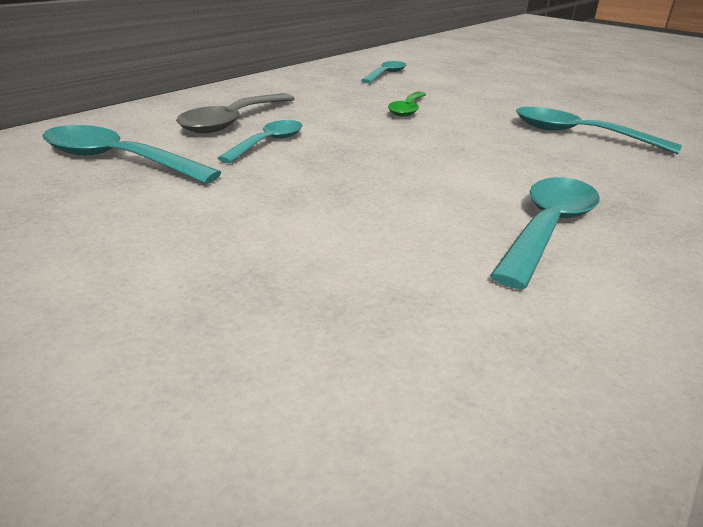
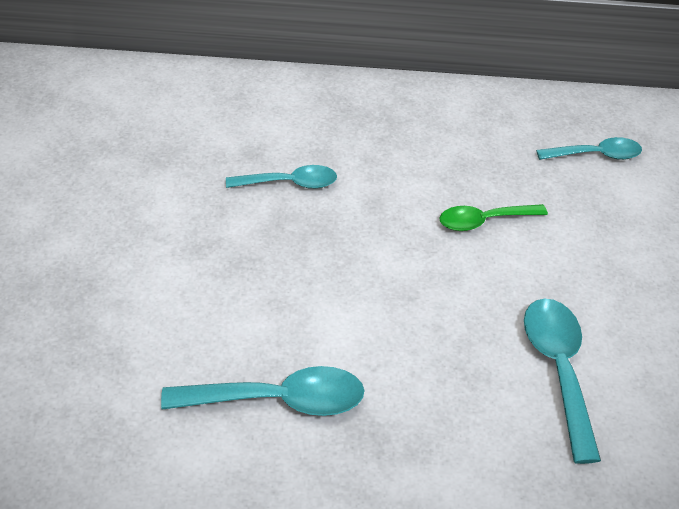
camera: 55 degrees right, 15 degrees up
(117, 160) = (179, 136): turquoise spoon -> none
(233, 121) = (315, 140): grey spoon -> none

